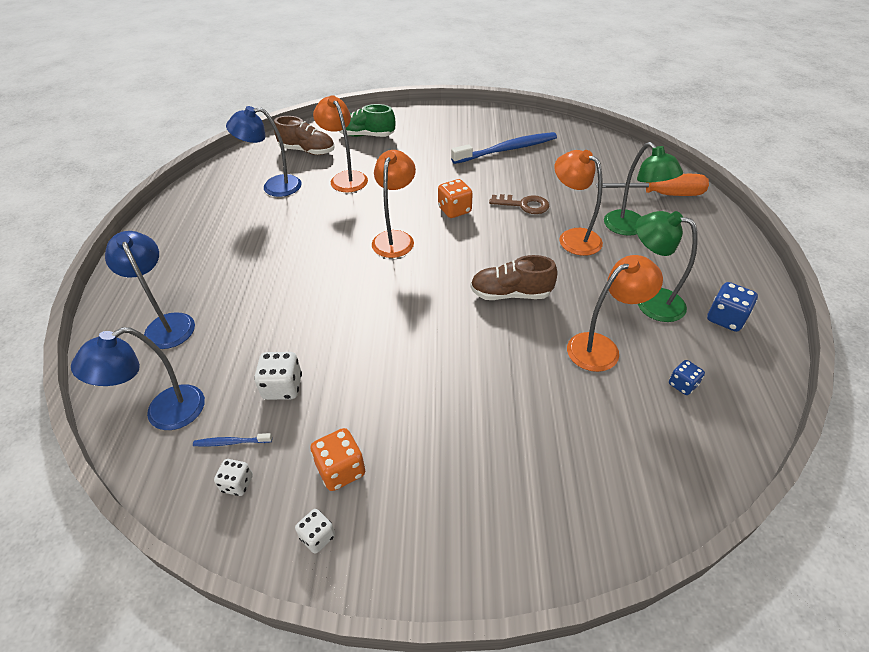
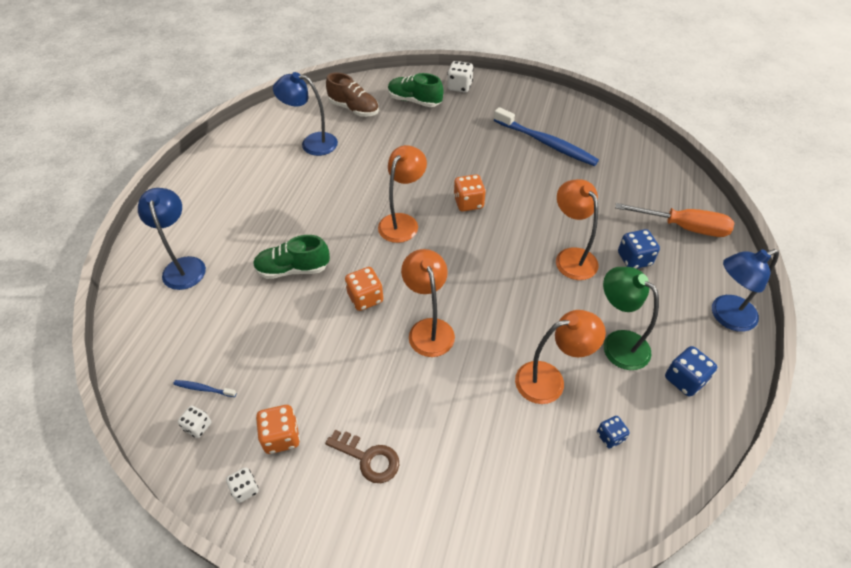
camera: 15 degrees right, 5 degrees up
(164, 414) = (159, 349): blue lamp -> blue lamp (725, 316)
(282, 387) = (258, 349): white dice -> white dice (459, 87)
(294, 302) = (293, 269): none -> green shoe
(345, 178) = (379, 146): orange lamp -> orange lamp (428, 329)
(383, 313) = (365, 298): none -> orange dice
(507, 150) = (546, 143): blue toothbrush -> blue toothbrush turned 45 degrees clockwise
(510, 294) = (486, 305): brown shoe -> none
(524, 205) = (537, 210): brown key -> brown key (368, 458)
(631, 228) = (634, 259): green lamp -> blue dice

